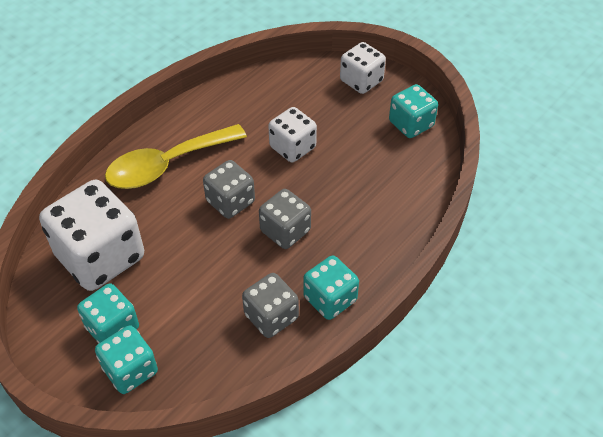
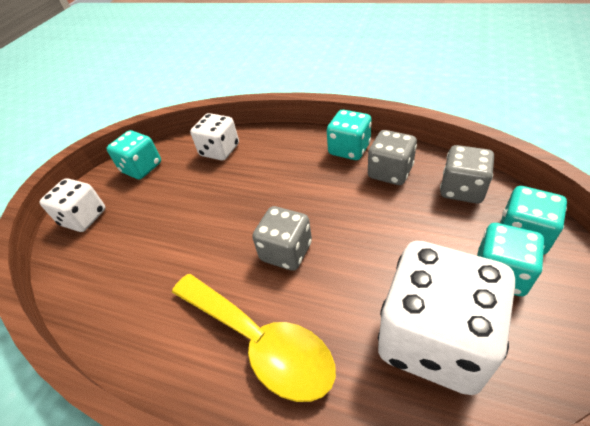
camera: 105 degrees left, 5 degrees down
(285, 231) = (299, 198): grey dice -> grey dice (462, 189)
(292, 147) = (192, 233): white dice -> white dice (220, 150)

